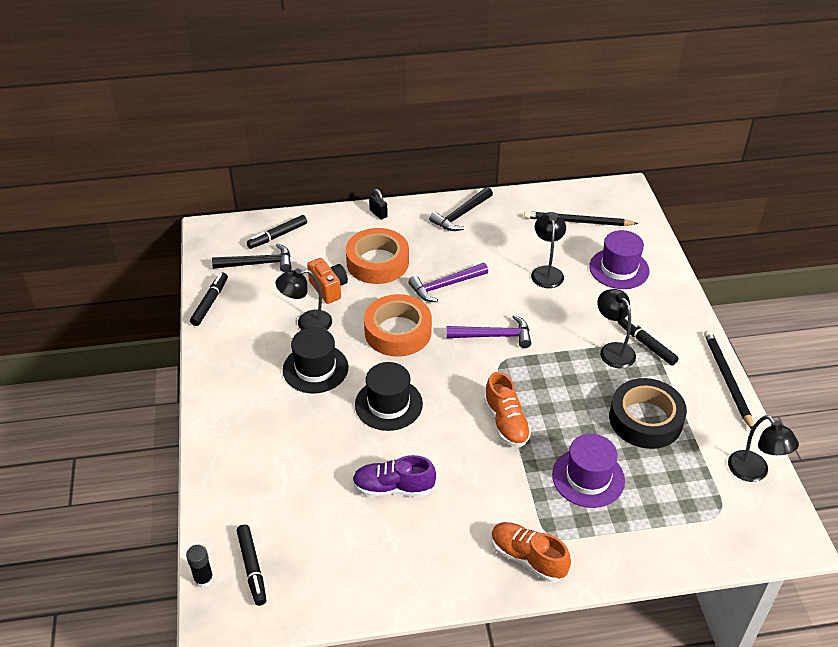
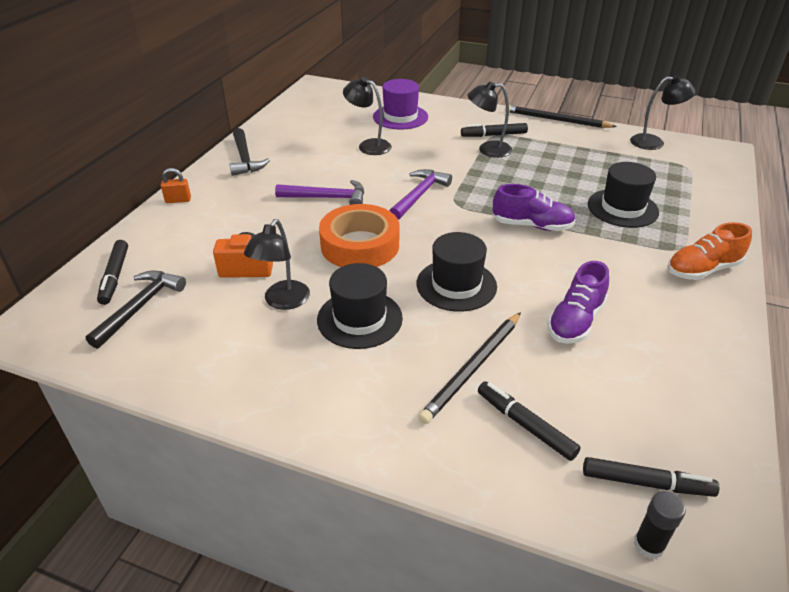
camera: 60 degrees left, 5 degrees down
(210, 302) = (155, 372): black marker -> black marker (525, 425)
(377, 262) = (247, 224): orange tape -> none
(378, 213) = (178, 200): black padlock -> orange padlock
(445, 286) = (327, 198): purple hammer -> purple hammer turned 90 degrees counterclockwise
(506, 422) = (532, 225): orange shoe -> purple shoe
(577, 221) = (326, 114): black pencil -> black pencil (473, 368)
(588, 477) = (622, 208): purple hat -> black hat
(645, 419) = (574, 163): black tape -> none

